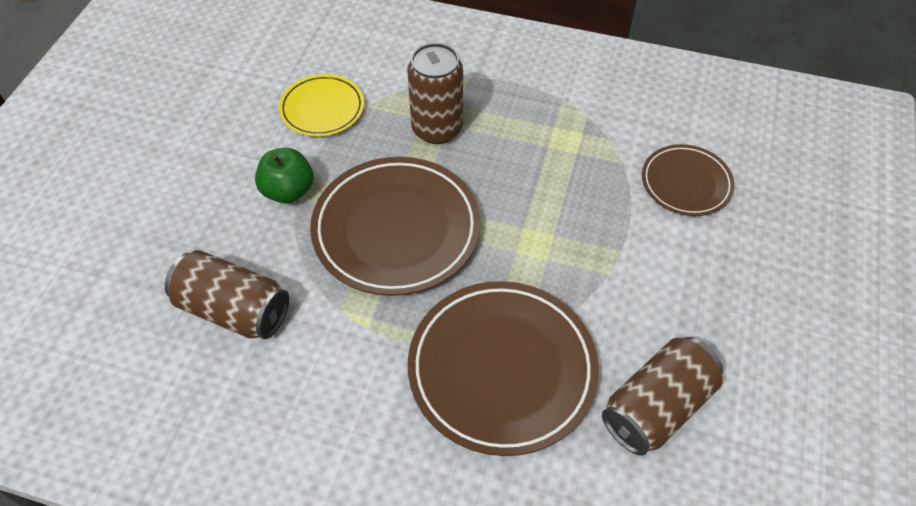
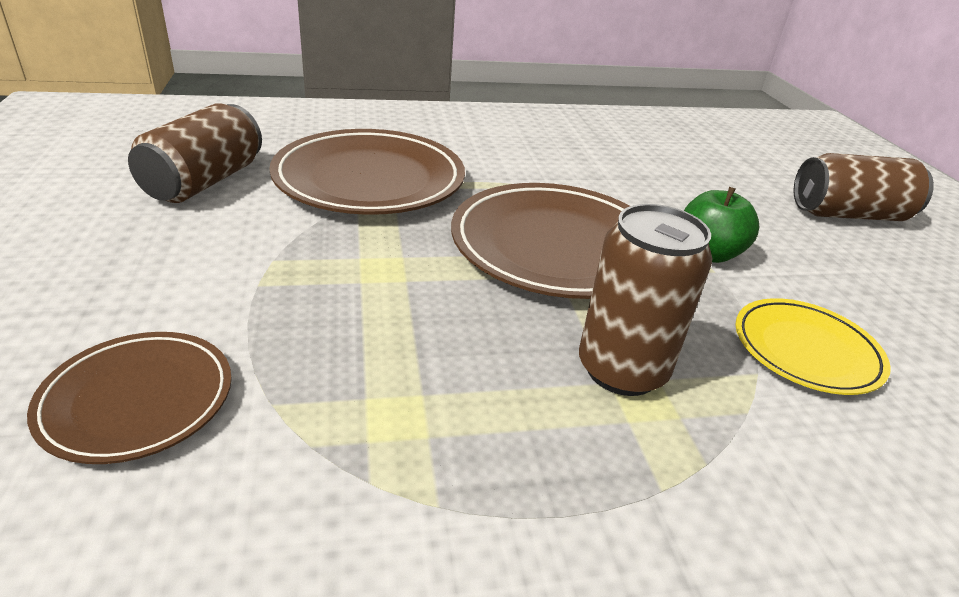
camera: 150 degrees right, 20 degrees down
(234, 309) = (634, 174): brown can -> brown can (848, 214)

